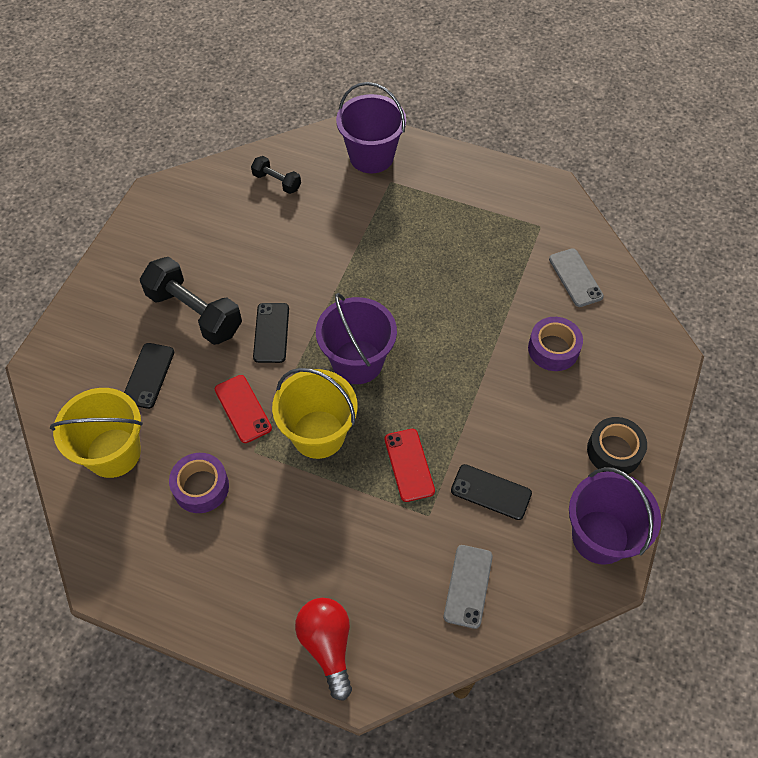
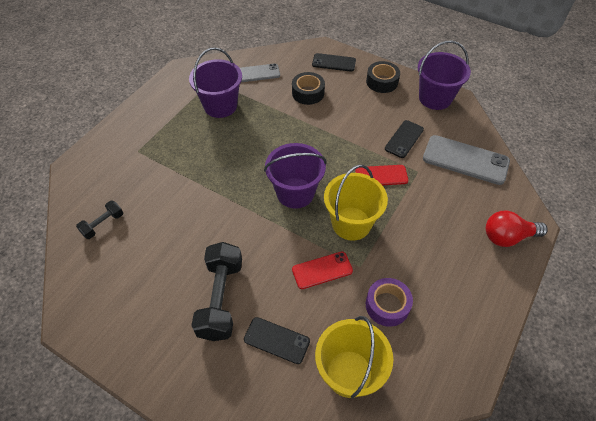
camera: 80 degrees left, 5 degrees down
(194, 313) = (221, 299): black dumbbell -> black dumbbell turned 45 degrees counterclockwise
(271, 333) = (256, 244): black phone -> black phone (334, 63)
(371, 156) = (107, 159): purple bucket -> purple bucket (220, 106)
(468, 586) = (465, 160): grey phone -> grey phone, size x1.64
(553, 349) = (308, 93): purple tape -> black tape

